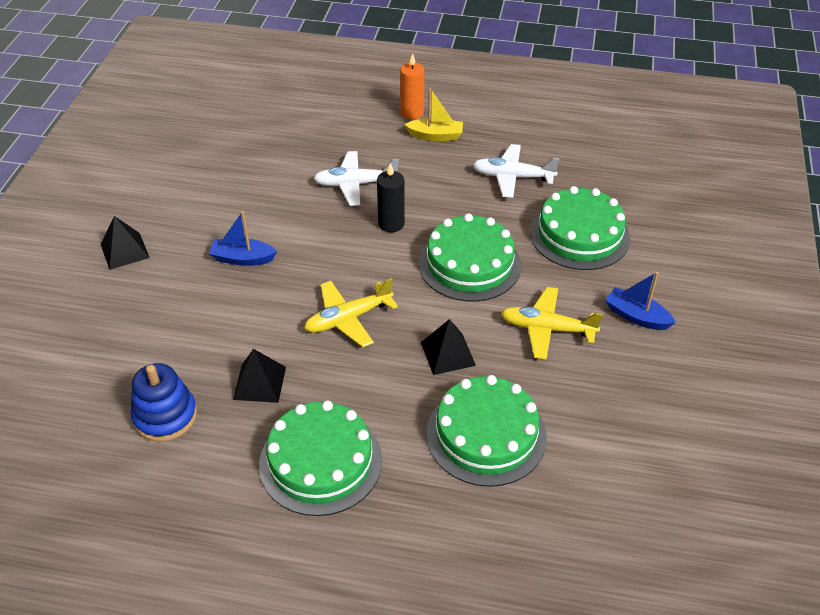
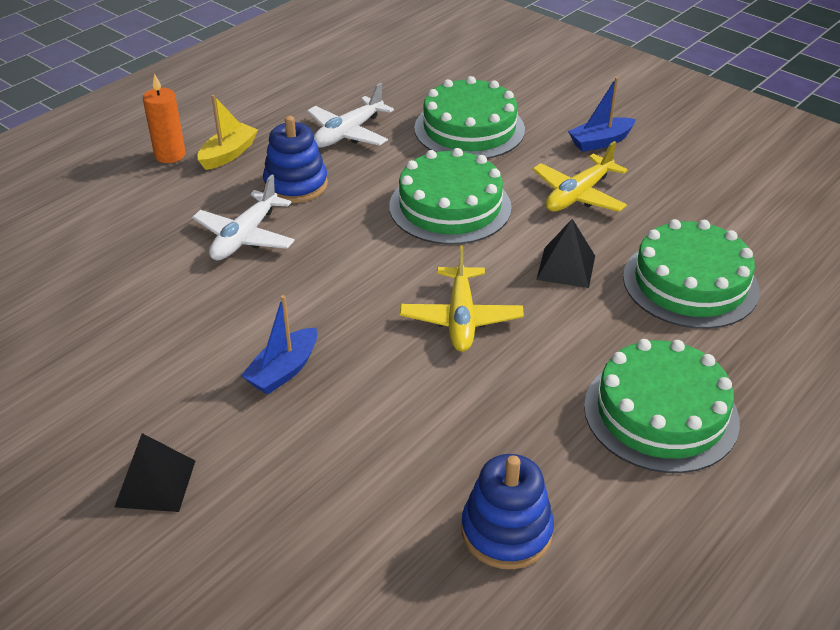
camera: 60 degrees left, 5 degrees down
(259, 383) = (509, 424): black pyramid -> none
(391, 224) = (338, 235): black candle -> none
(429, 180) = (296, 185): none -> blue stacking toy

